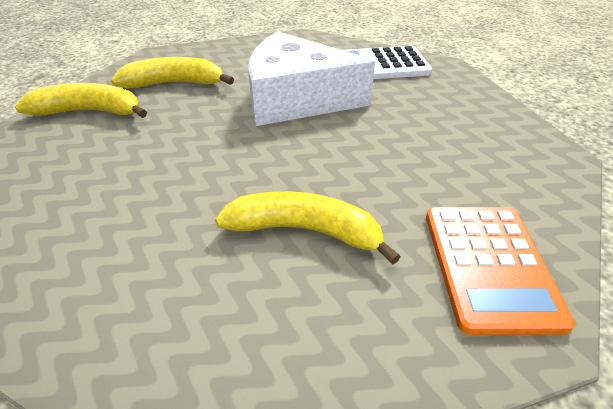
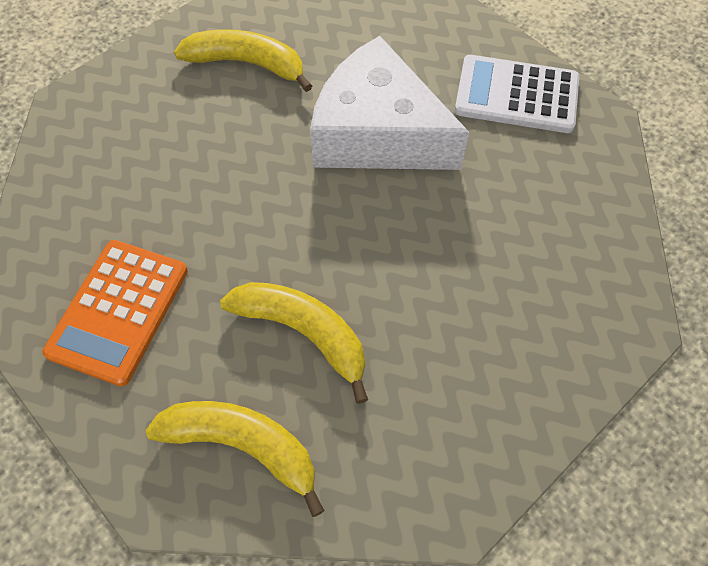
camera: 20 degrees right, 20 degrees up
(89, 112) = (144, 91): yellow banana -> yellow banana (243, 445)
(489, 266) = (455, 432): orange calculator -> orange calculator (118, 311)

